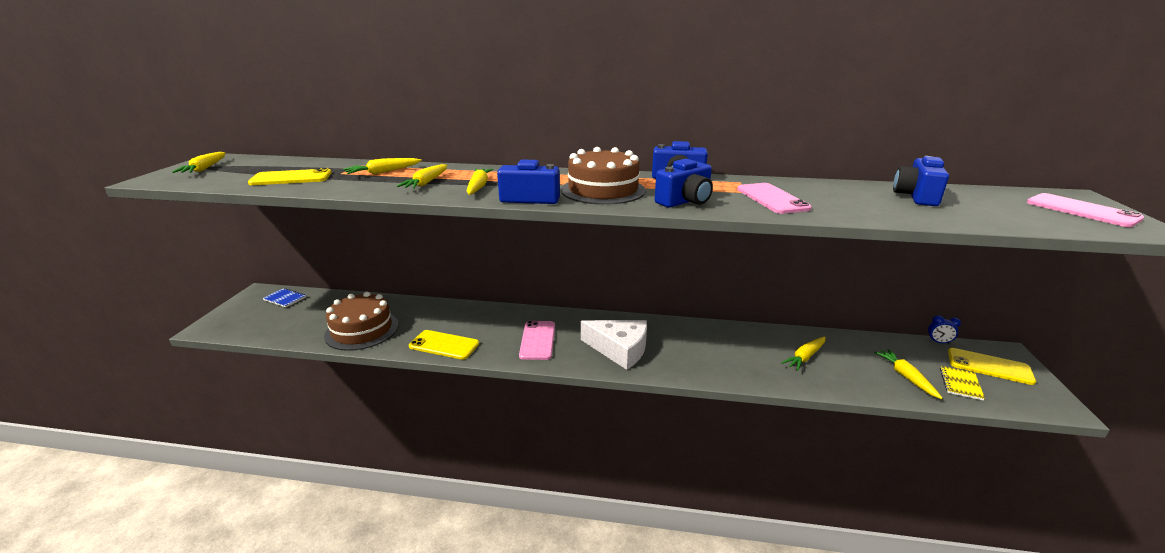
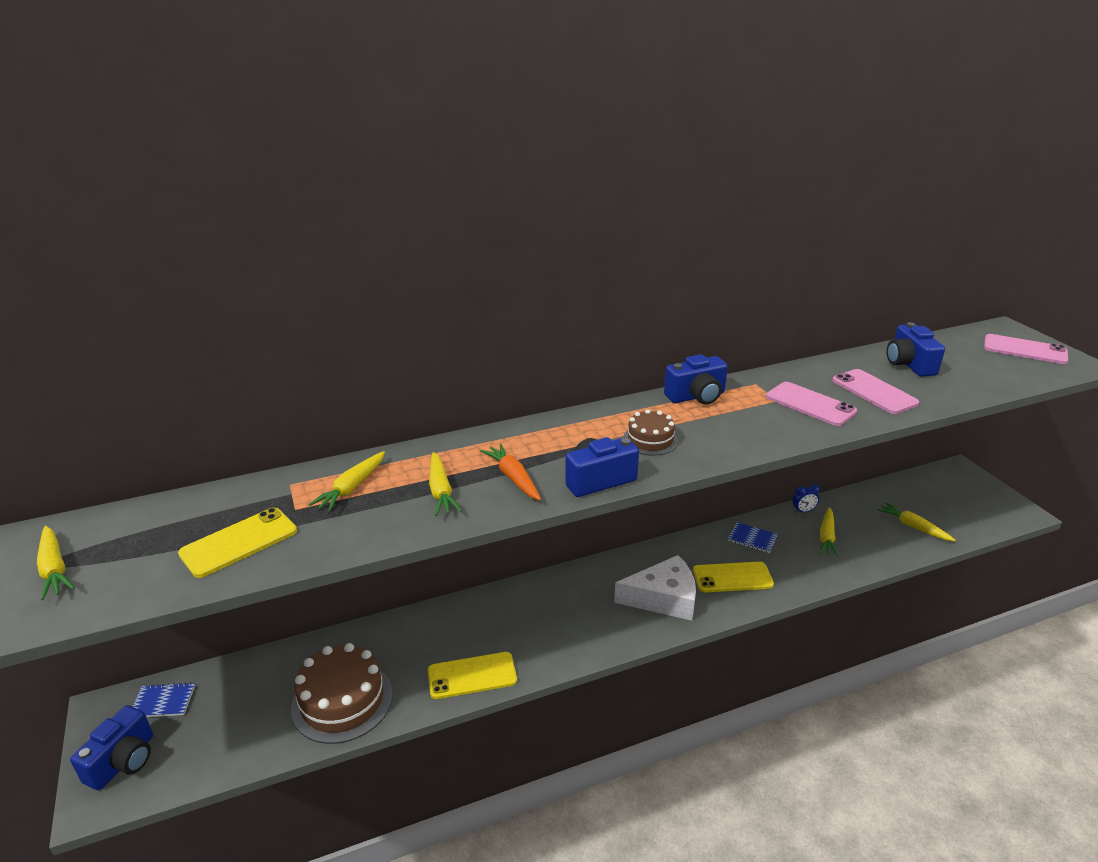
camera: 30 degrees left, 5 degrees up
(478, 187) = (513, 478): yellow carrot -> orange carrot
(537, 340) = (570, 623): pink phone -> pink phone (874, 392)
(603, 190) = (650, 440): brown cake -> brown cake, size x0.56
(685, 201) = (745, 433): blue camera -> blue camera (123, 761)
(733, 338) = (752, 538): none -> blue notebook
(938, 342) = (909, 477): blue clock -> blue clock (803, 511)
(960, 384) = (952, 517): yellow notebook -> none
(989, 366) = (958, 490): yellow phone -> yellow phone (732, 577)

